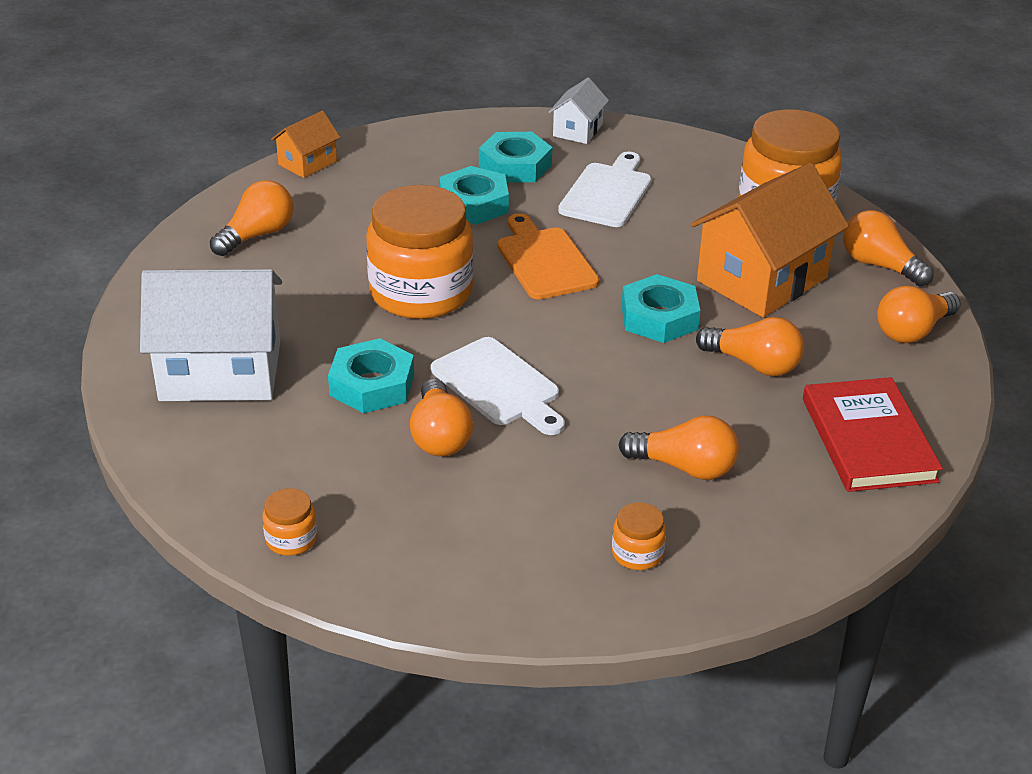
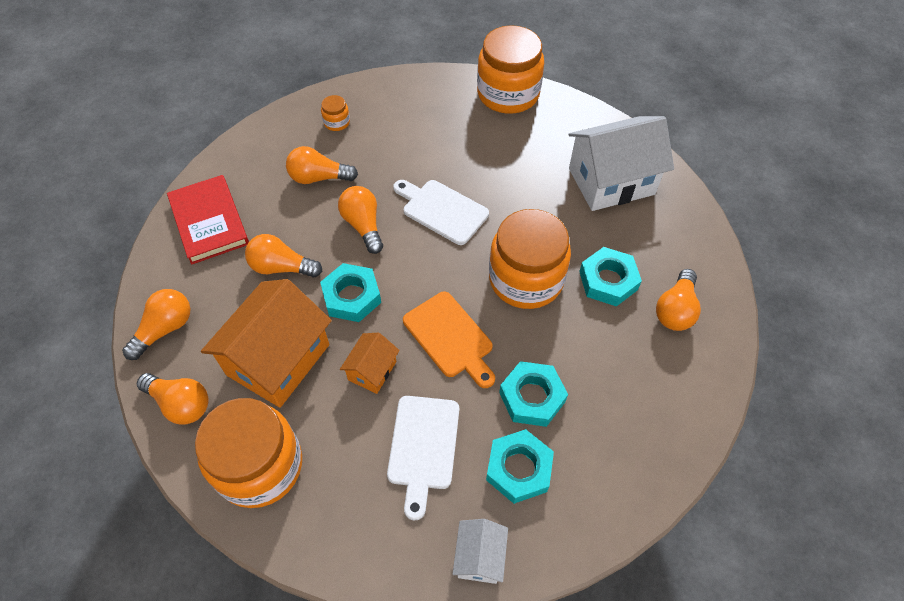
camera: 165 degrees right, 20 degrees up
(291, 539) = (508, 94): orange jar -> orange jar, size x2.43
(307, 163) = (700, 418): orange house -> orange house (372, 371)
(372, 385) = (518, 193): turquoise nut -> turquoise nut (608, 281)
(439, 436) = (462, 167): orange light bulb -> orange light bulb (363, 225)

